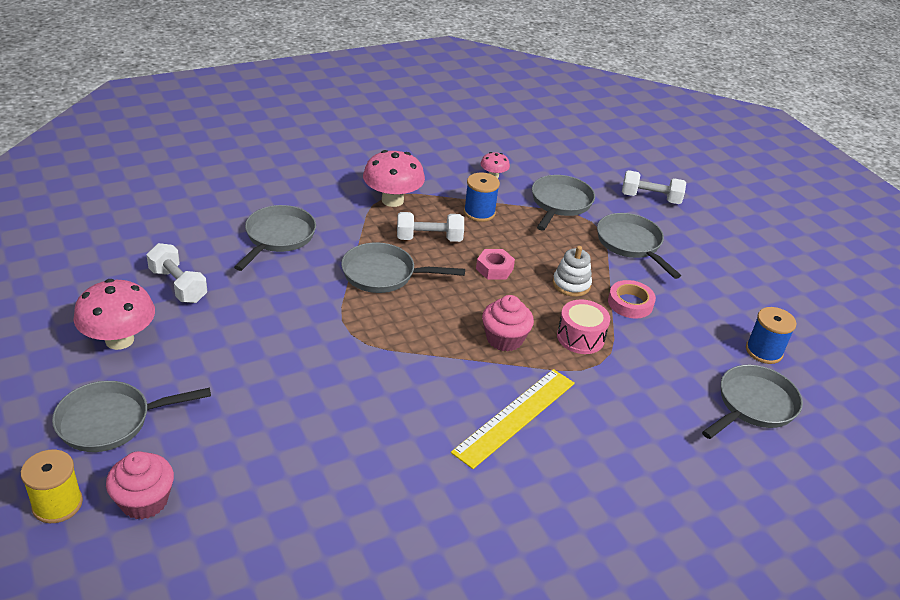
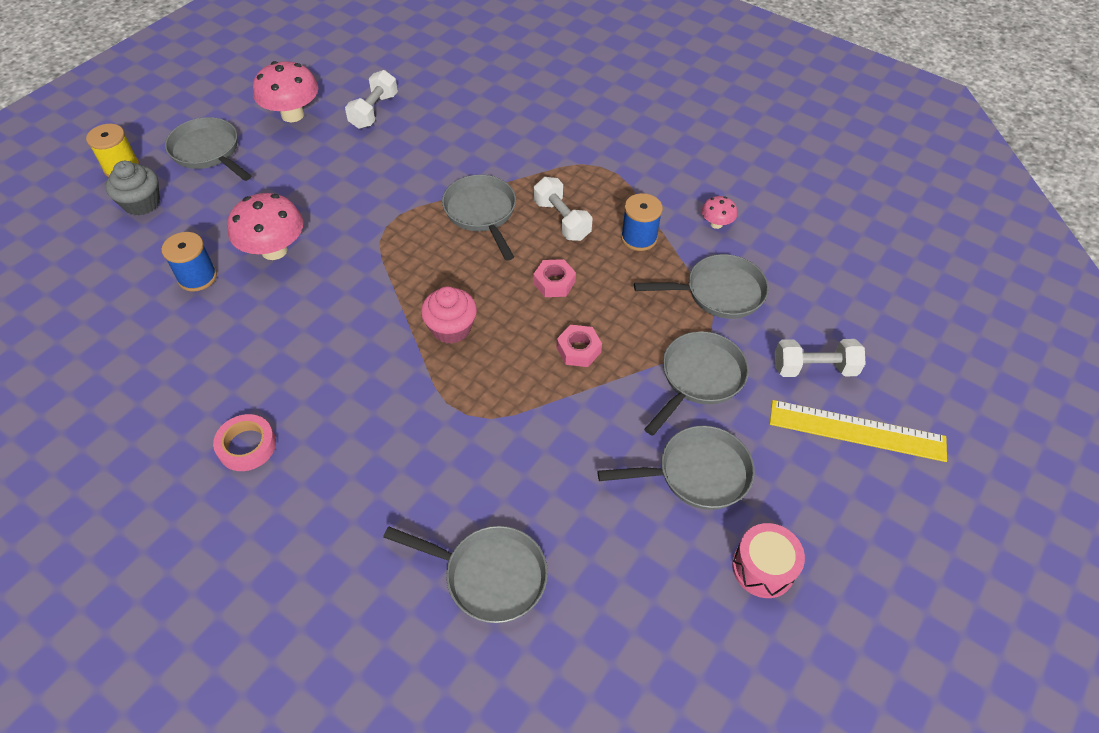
camera: 65 degrees right, 15 degrees up
(144, 501) = (142, 203): pink cupcake -> grey cupcake
(278, 237) = (479, 132): grey pan -> grey pan (697, 473)
(392, 200) = (600, 173): pink mushroom -> pink mushroom (274, 250)
(515, 416) = (347, 374): yellow ruler -> yellow ruler (857, 430)
(571, 284) = (578, 350): white stacking toy -> pink nut
(580, 337) = (496, 385): pink drum -> pink drum (763, 568)
(630, 303) = (586, 410): pink tape -> pink tape (247, 446)
(650, 198) = (814, 368): white dumbbell -> white dumbbell turned 75 degrees counterclockwise
(764, 351) = (596, 565): blue spool -> blue spool (197, 277)

